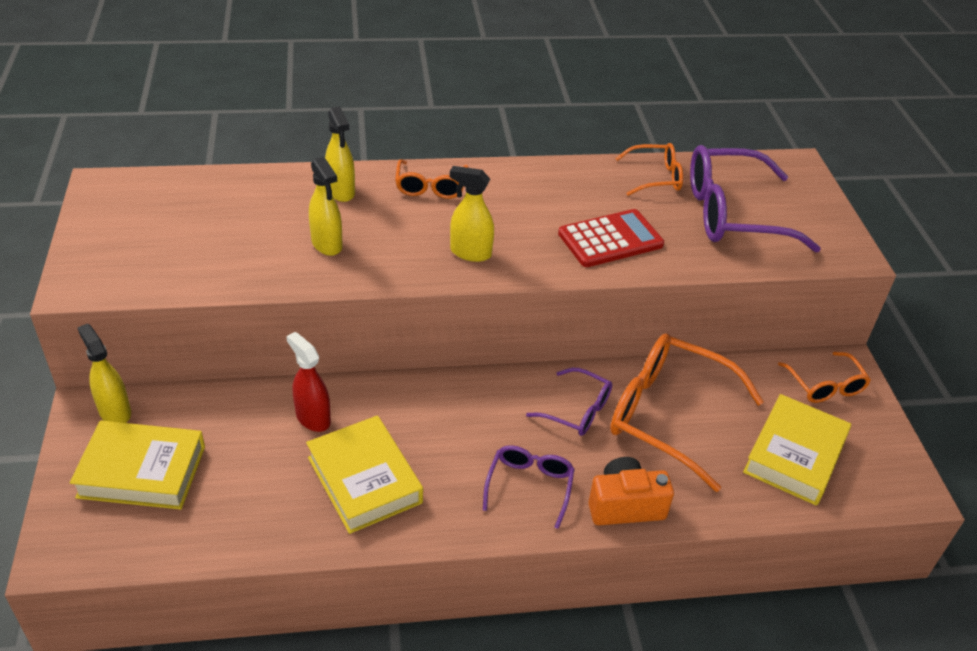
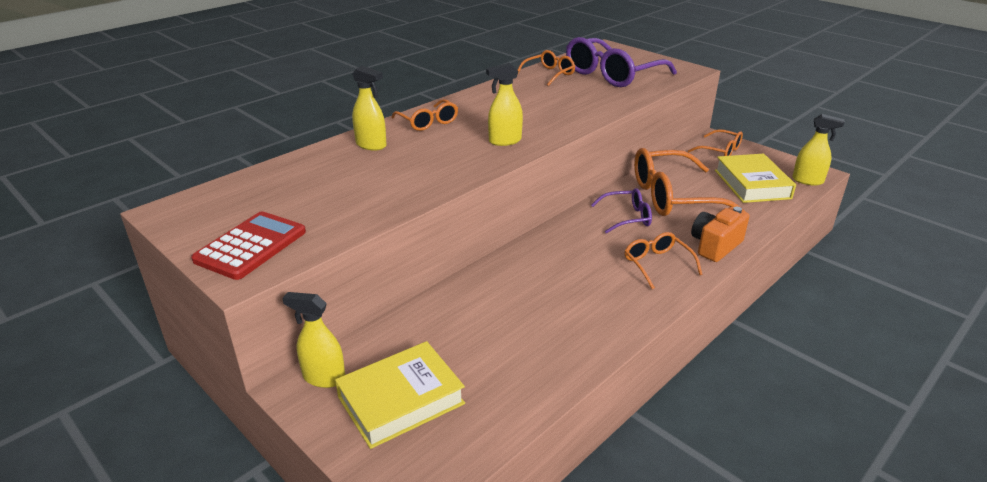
camera: 35 degrees left, 10 degrees down
(313, 418) = (480, 301): red spray bottle -> none
(327, 244) = (406, 173): yellow spray bottle -> yellow spray bottle (808, 181)
(364, 480) = (562, 314): yellow book -> none
(529, 486) = (657, 264): purple glasses -> orange glasses
(610, 239) = (571, 106): red calculator -> red calculator (251, 246)

